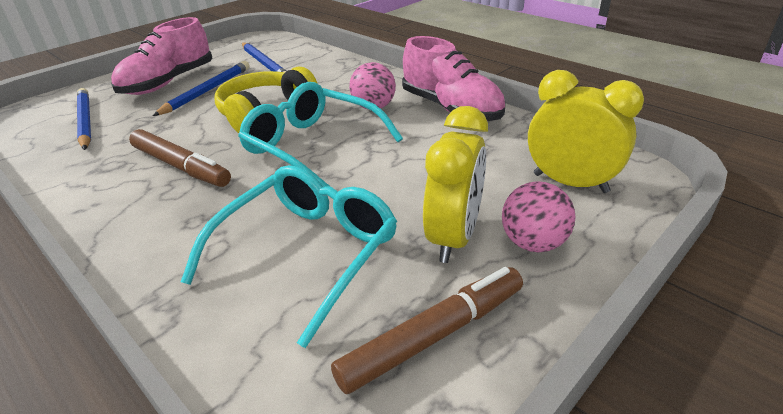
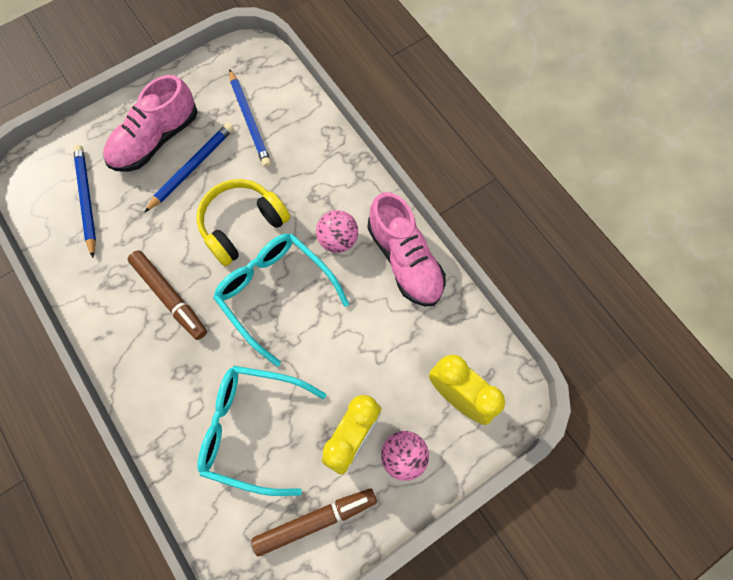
camera: 10 degrees right, 35 degrees up
(306, 253) = (253, 428): turquoise glasses -> turquoise glasses turned 120 degrees counterclockwise

